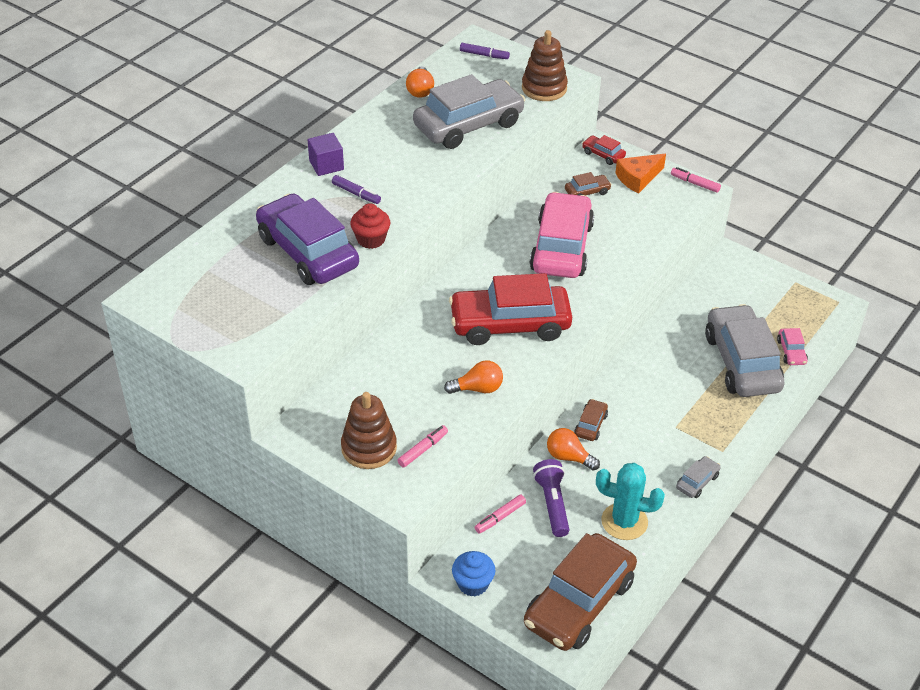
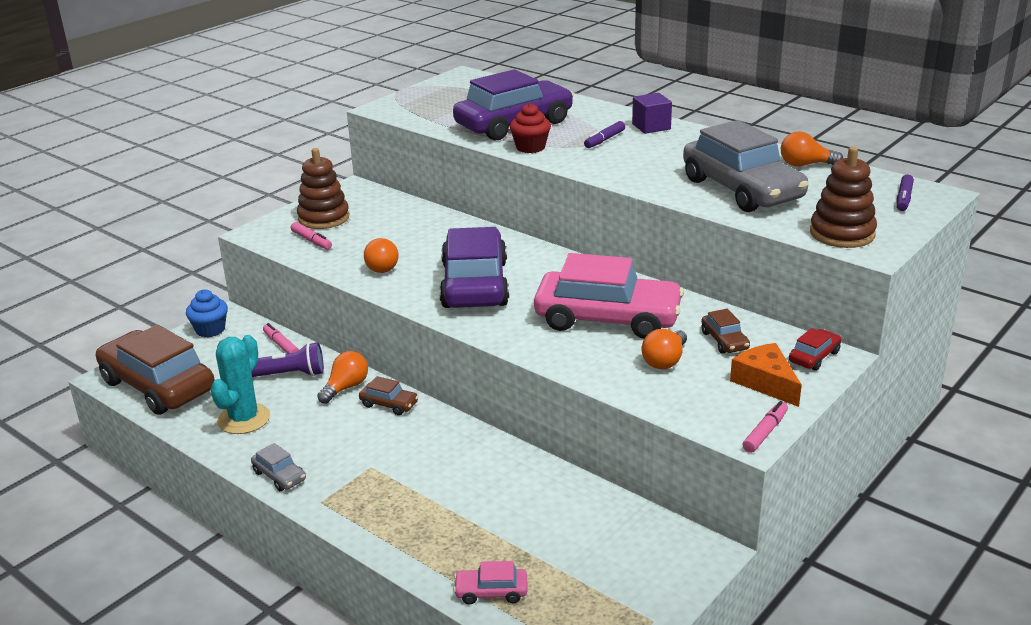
camera: 95 degrees right, 15 degrees down
(510, 324) = (474, 284): red car -> purple car
(618, 221) = (665, 361): none -> orange light bulb
(741, 362) = (475, 537): grey car -> none

